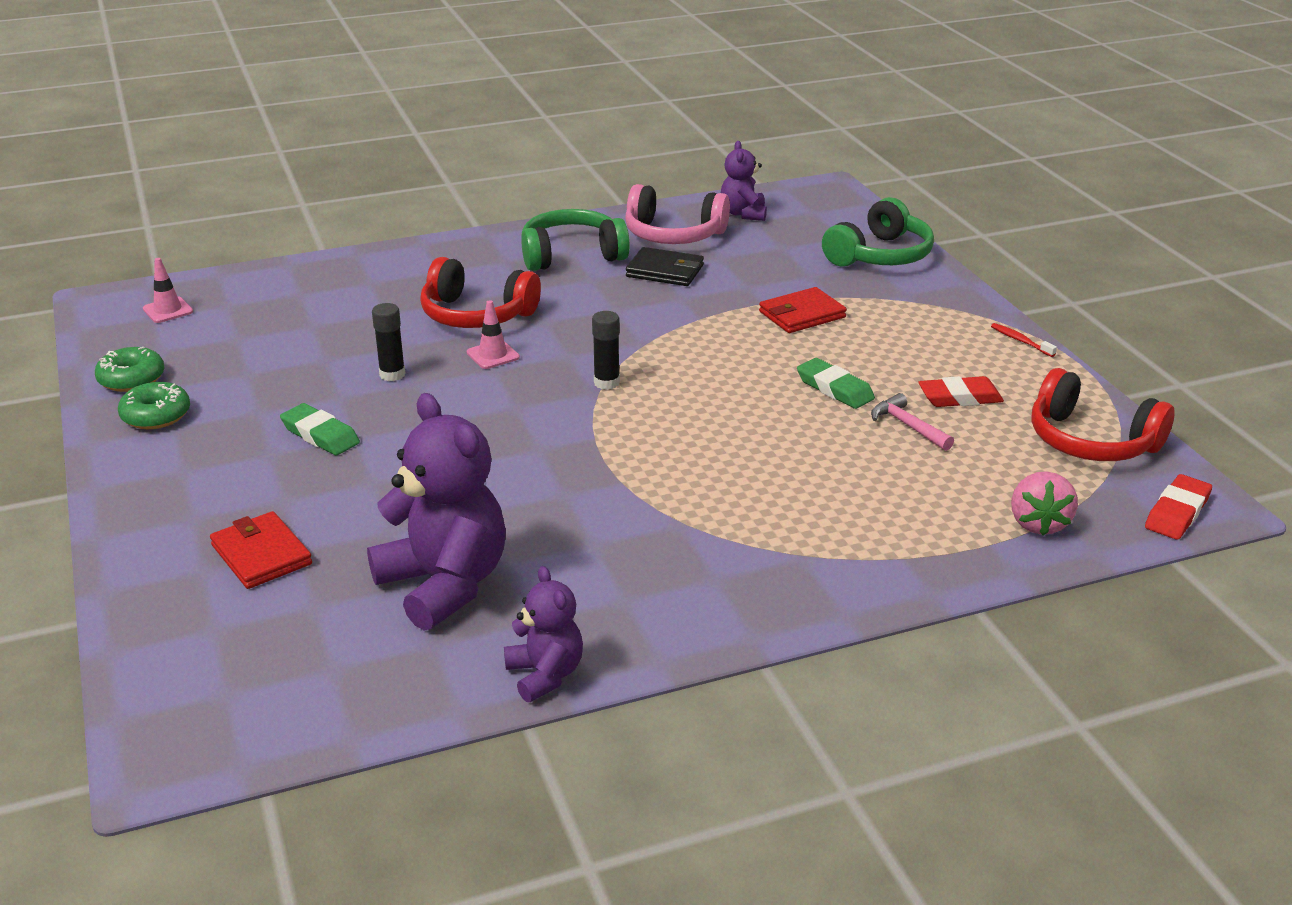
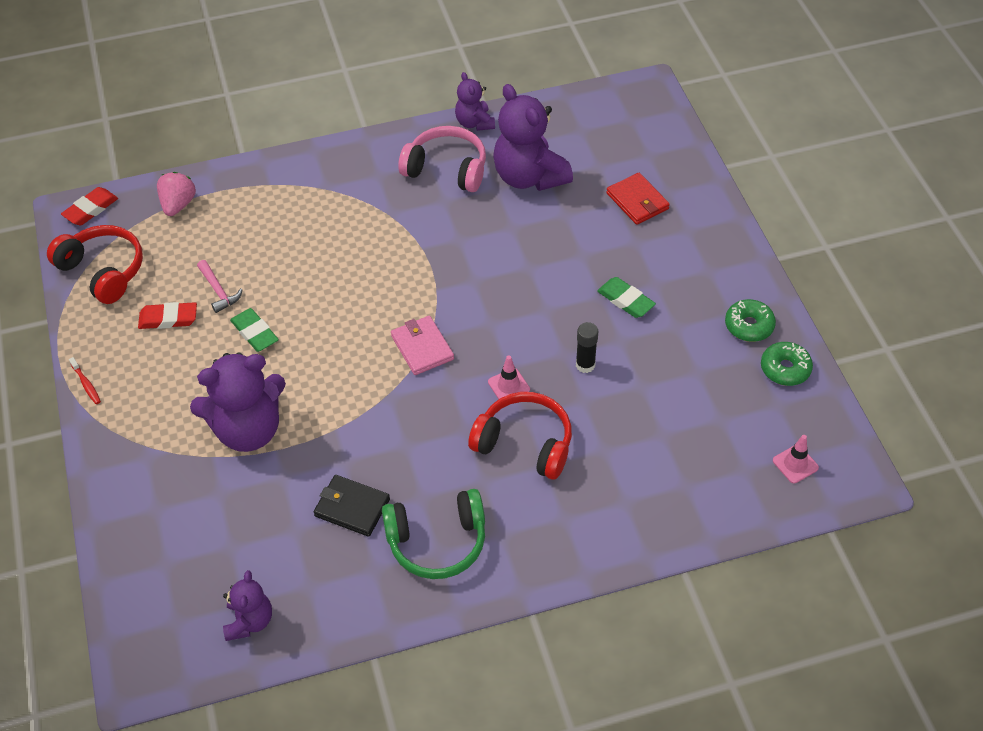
camera: 175 degrees left, 20 degrees up
(606, 383) = (422, 347): black glue stick -> pink wallet
(673, 235) = (332, 578): pink headphones -> pink headphones (446, 169)
(802, 314) = (248, 430): red wallet -> purple teddy bear
(880, 255) = (142, 525): green headphones -> none

